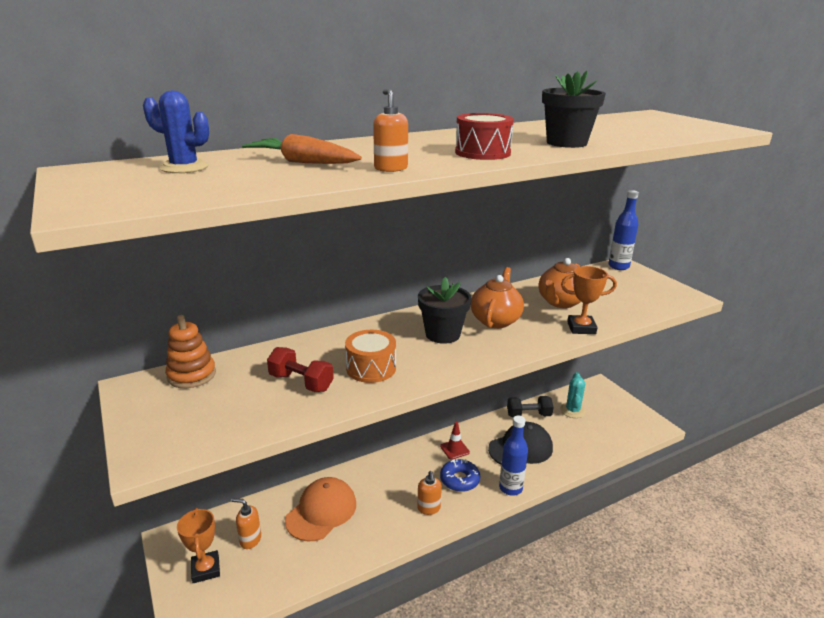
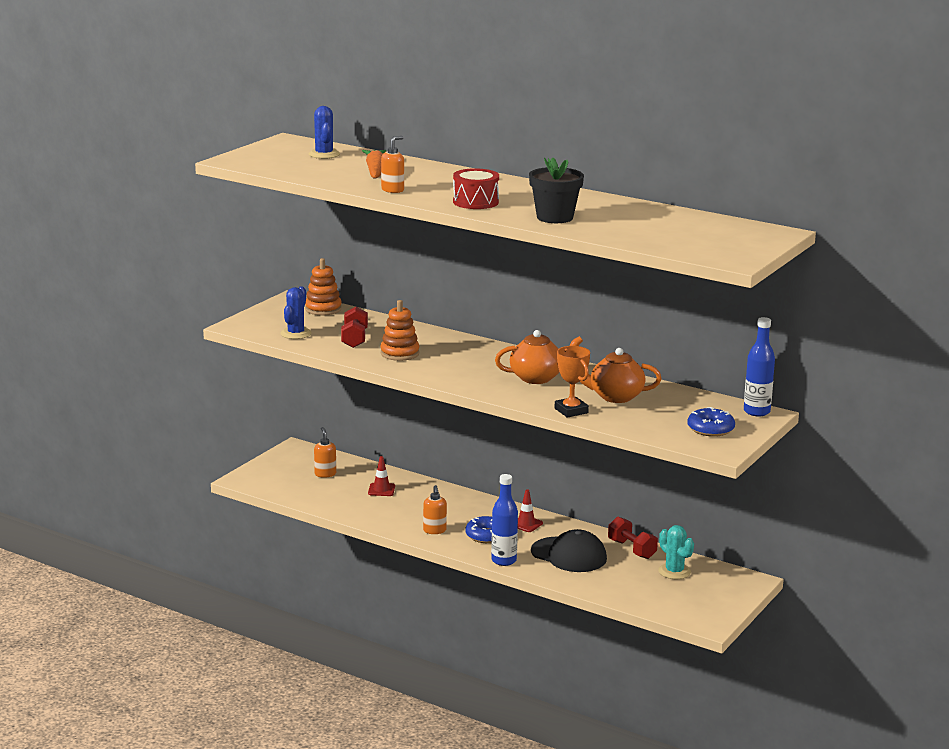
camera: 60 degrees right, 5 degrees down
(206, 569) = (285, 469): orange trophy -> none
(235, 417) = (296, 333): none -> blue cactus
(321, 511) = (381, 490): orange cap -> red traffic cone
(371, 368) = (399, 353): orange drum -> orange stacking toy
(429, 508) = (434, 530): orange soap dispenser -> orange soap dispenser turned 60 degrees counterclockwise
(442, 334) = (483, 364): black flower pot -> none
(528, 415) = (631, 549): black dumbbell -> red dumbbell
(572, 410) = (674, 571): turquoise cactus -> turquoise cactus turned 75 degrees clockwise
(645, 289) = (710, 429): none -> blue donut

